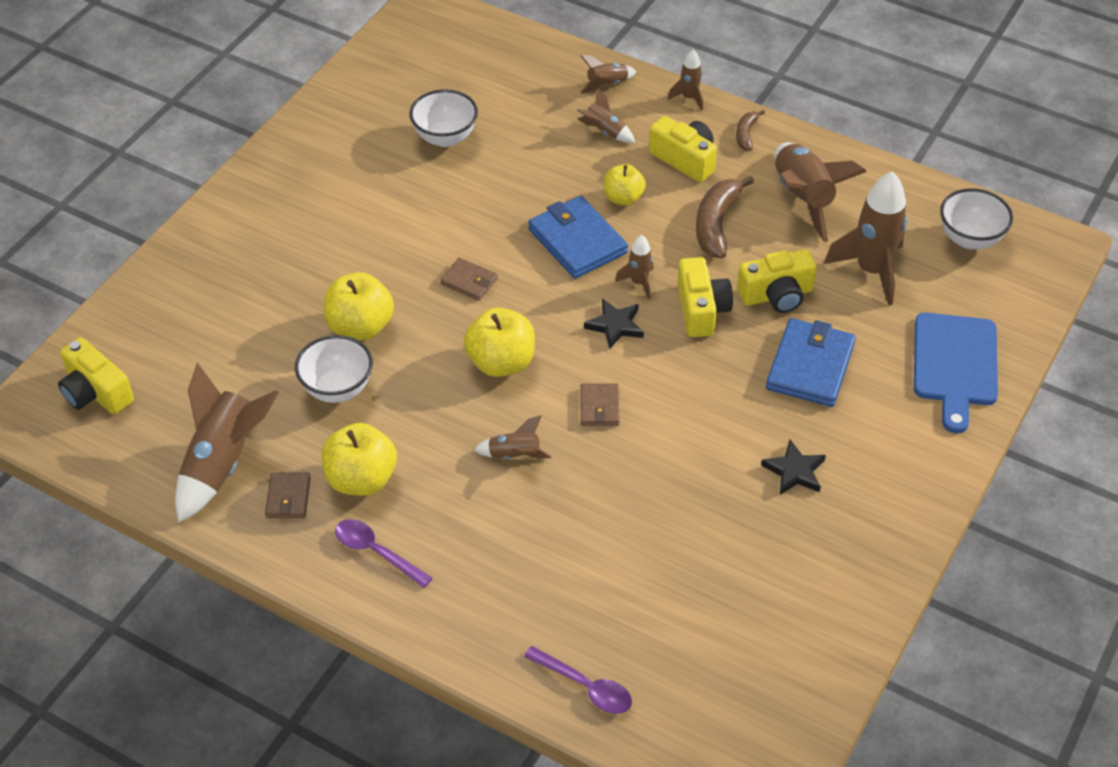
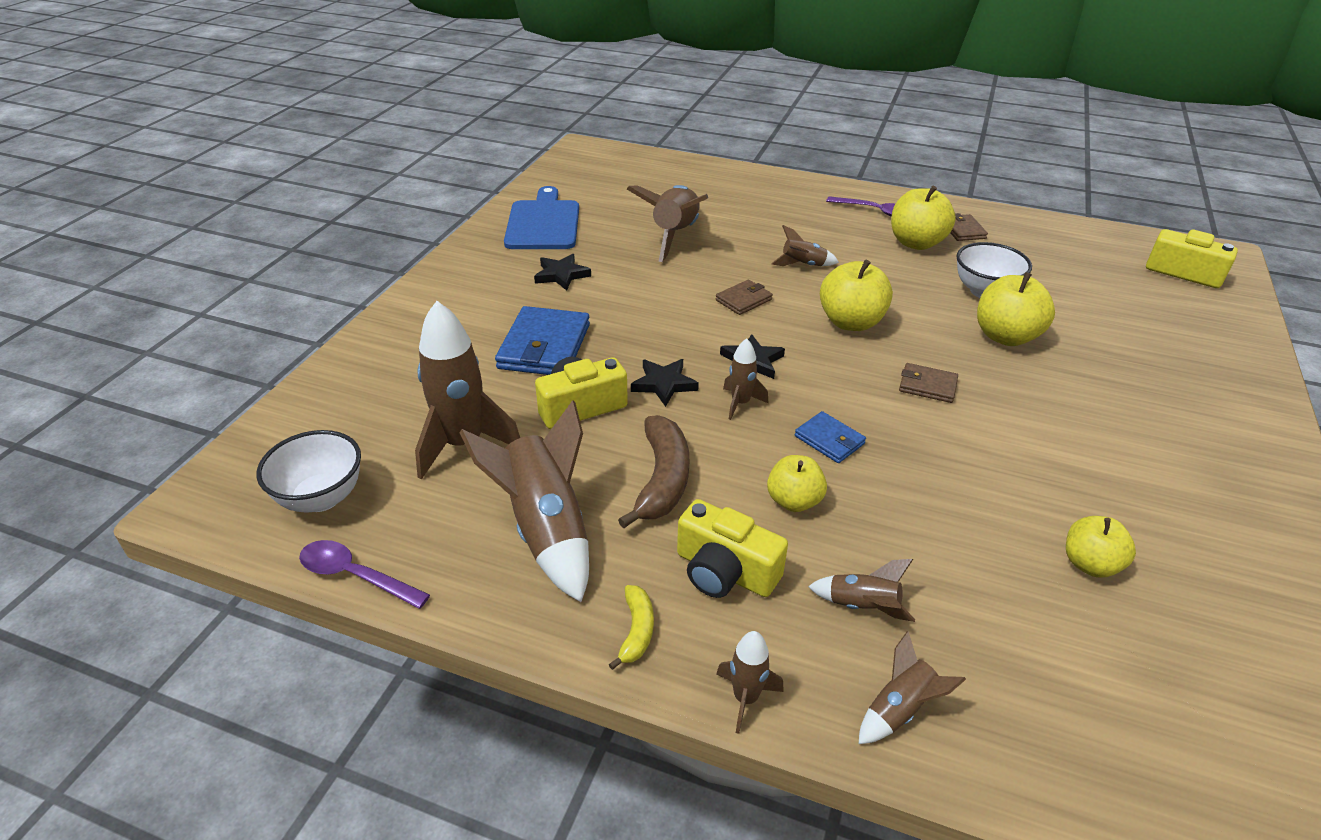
camera: 170 degrees right, 10 degrees down
(223, 463) = (1031, 243): brown rocket -> brown rocket (675, 235)
(445, 137) = (1090, 564): white bowl -> yellow apple
(577, 241) = (829, 440): blue wallet -> blue wallet, size x0.54
(585, 686) = (700, 172): purple spoon -> purple spoon (355, 575)
(599, 407) = (743, 300): brown wallet -> brown wallet turned 60 degrees clockwise
(701, 310) = (664, 384): yellow camera -> black star
(746, 134) = (636, 631): brown banana -> yellow banana
(955, 365) = (390, 361): blue cutting board -> blue cutting board (543, 223)

